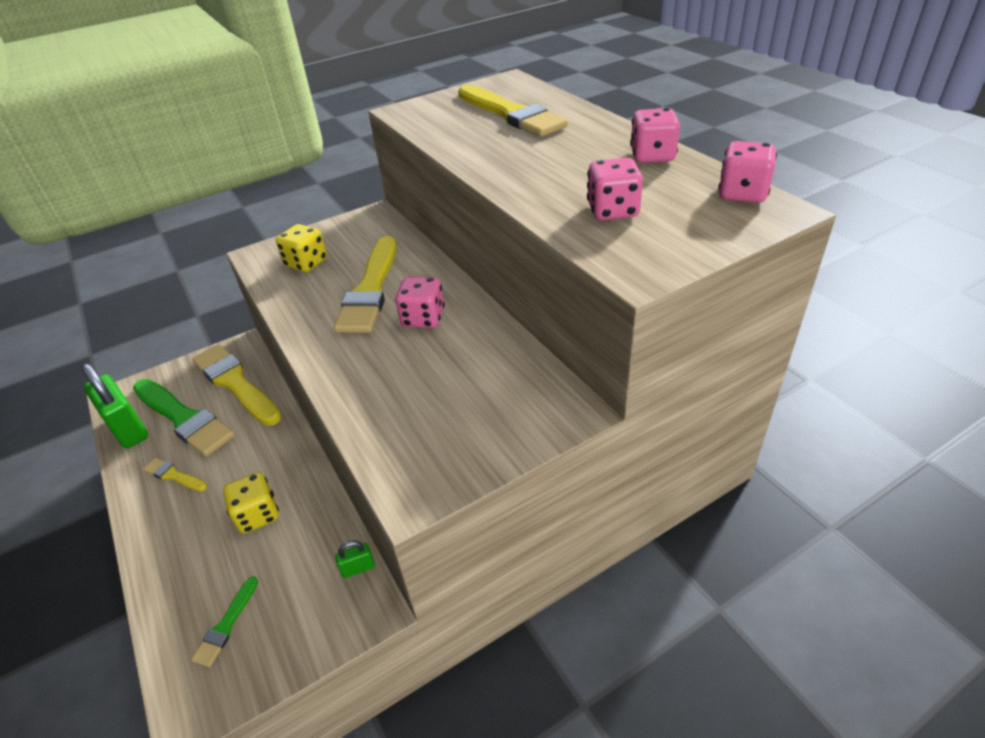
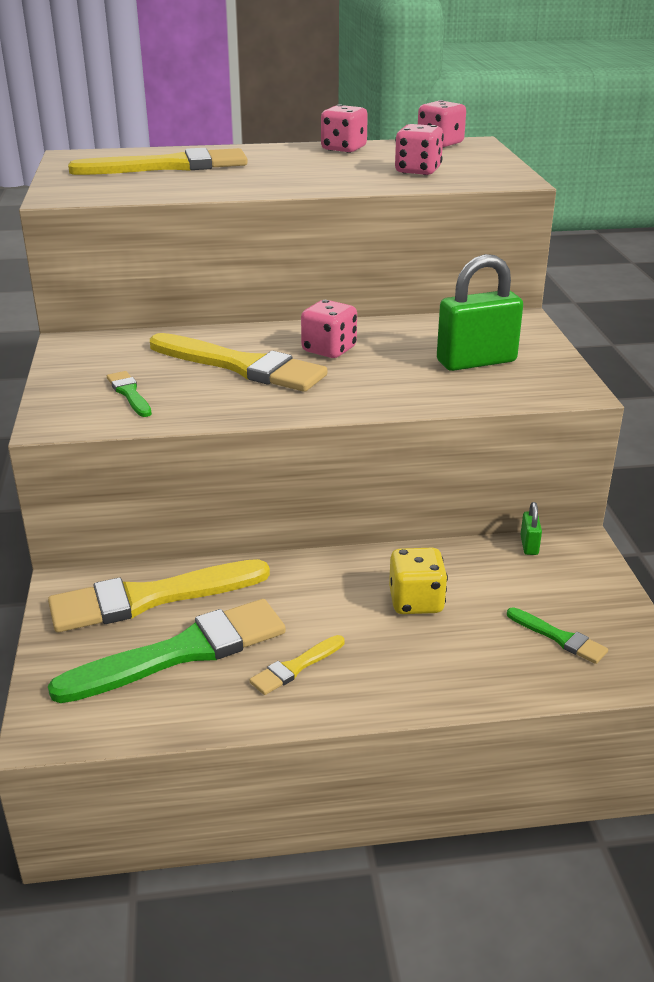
camera: 70 degrees left, 10 degrees down
(128, 429) = (151, 712): green padlock -> green padlock (476, 361)
(306, 263) = (129, 393): yellow dice -> green brush

